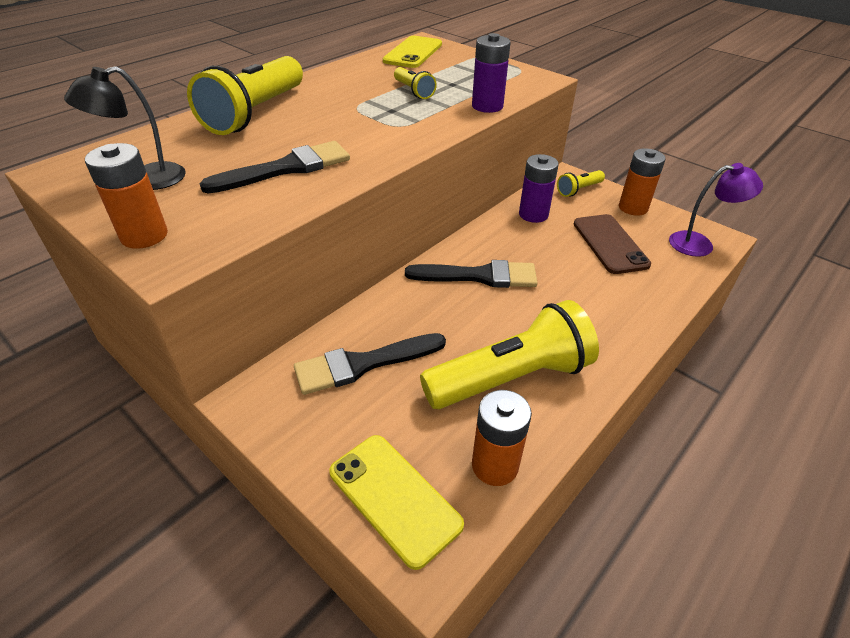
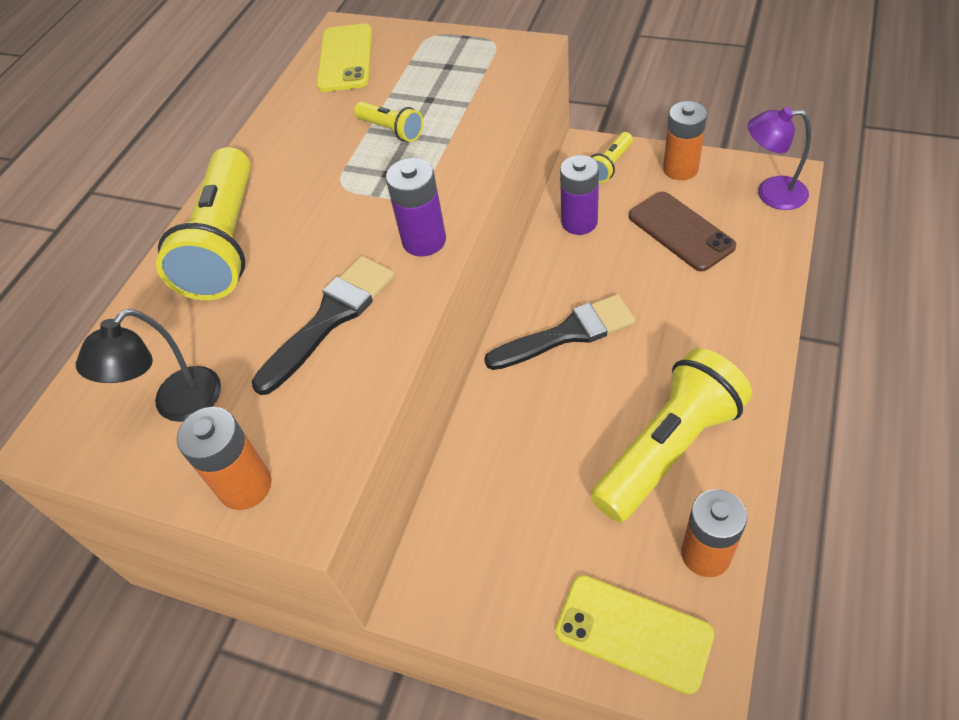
camera: 15 degrees left, 10 degrees up
(363, 364) = (512, 500): black brush -> none
(487, 106) = (493, 123): purple battery -> purple battery (424, 240)
(700, 244) = (771, 193): purple lamp -> purple lamp turned 150 degrees counterclockwise

